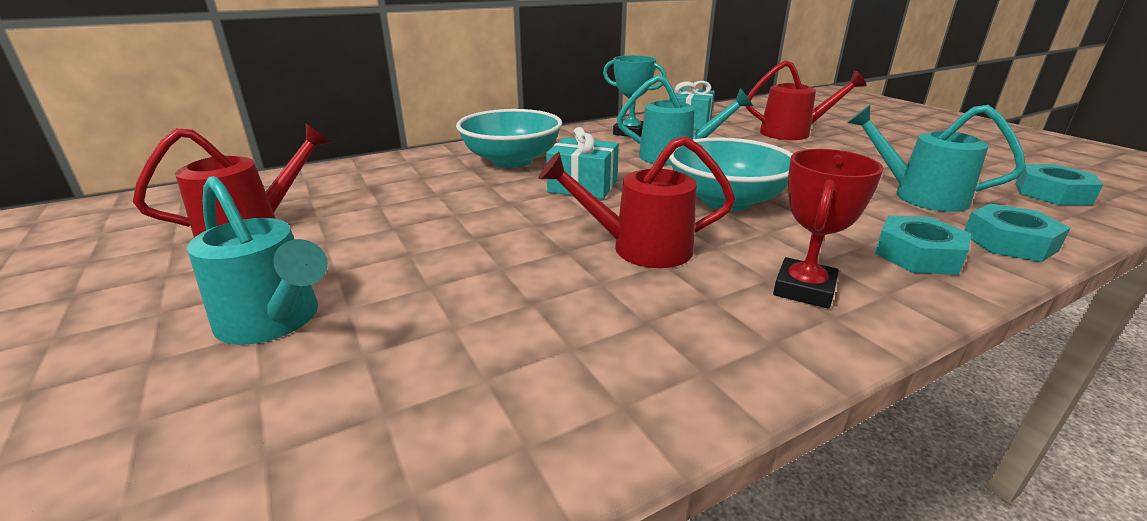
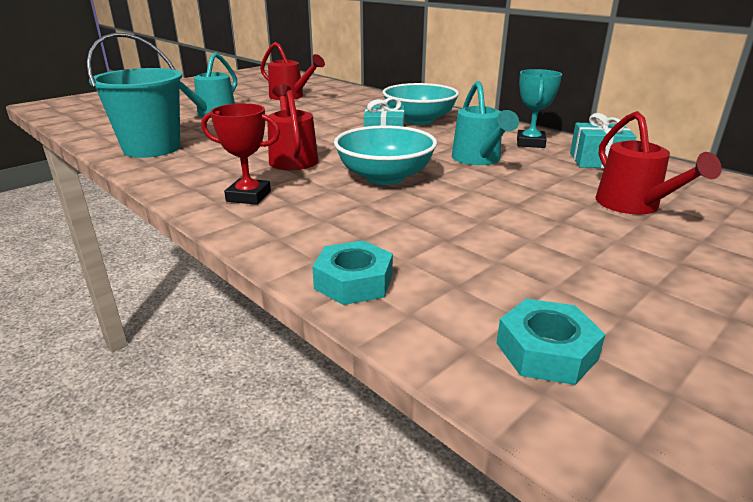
camera: 75 degrees right, 0 degrees up
(505, 410) = (152, 148): none -> turquoise bucket
(917, 255) = (310, 236): turquoise nut -> none
(918, 196) = (459, 254): turquoise watering can -> none

